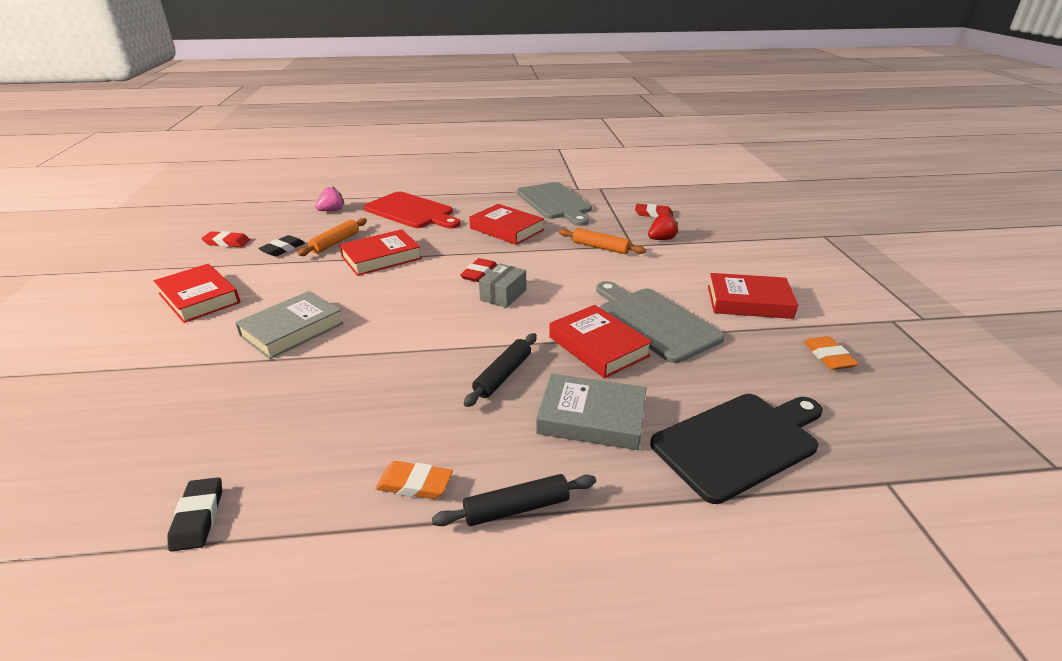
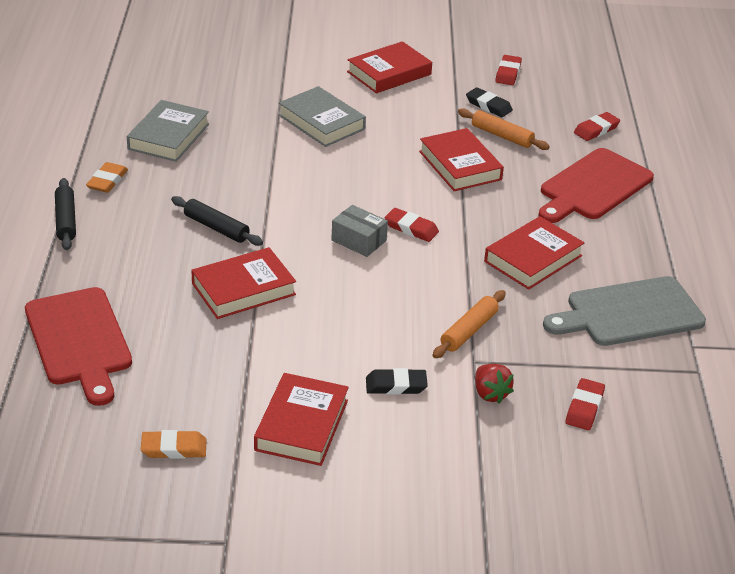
camera: 95 degrees right, 5 degrees up
(198, 517) = (116, 106): black eraser -> black eraser (396, 385)
(332, 210) = (596, 130): pink strawberry -> red eraser
(591, 418) = (142, 267): grey book -> grey book (168, 136)
(654, 321) = (278, 336): grey cutting board -> none
(739, 443) = (79, 341): black cutting board -> red cutting board

